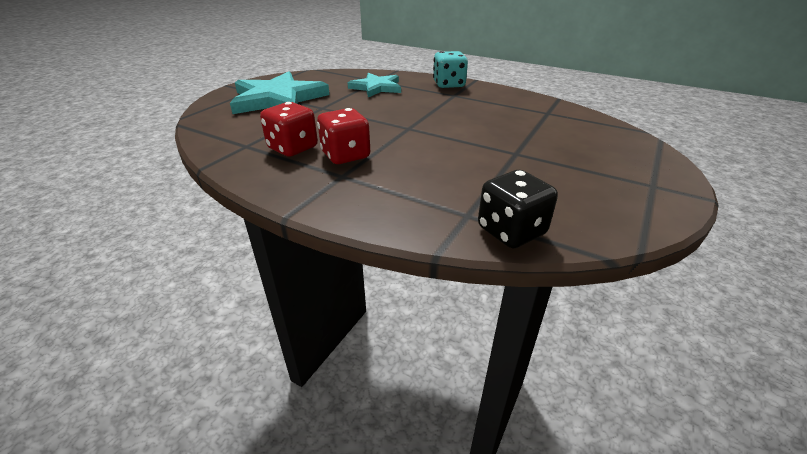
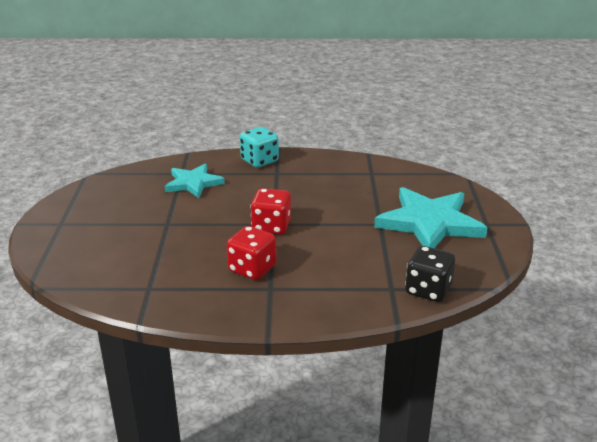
camera: 30 degrees left, 5 degrees down
(278, 99) = (108, 226): turquoise star -> turquoise star (430, 223)
(293, 148) = (197, 276): red dice -> red dice (271, 227)

